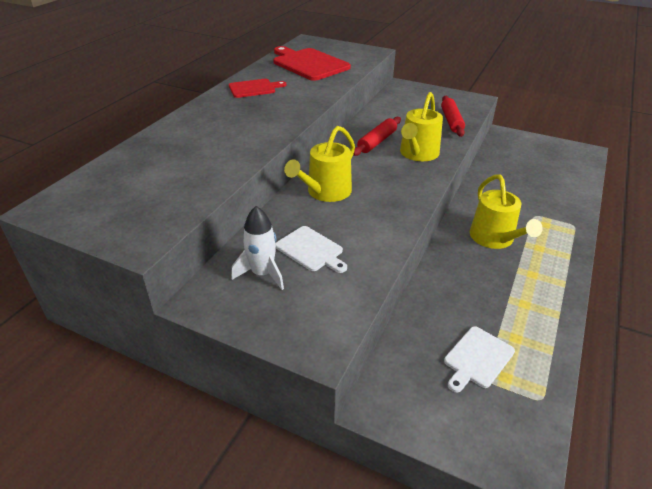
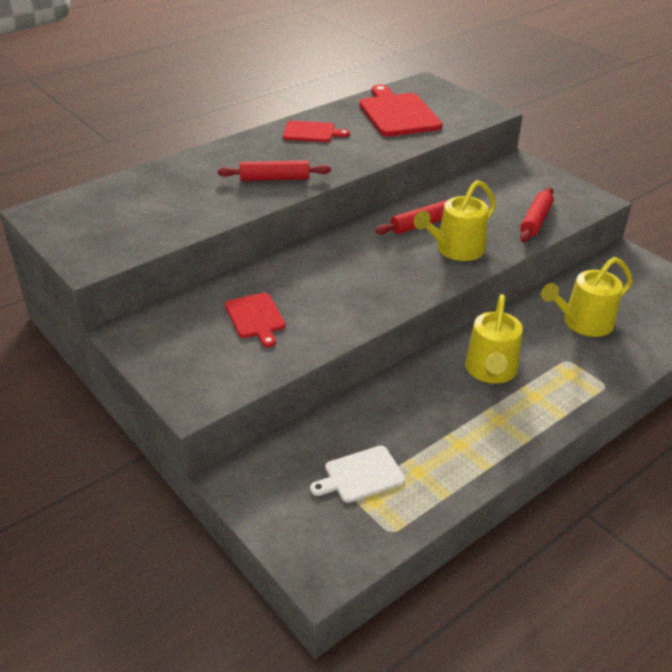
camera: 25 degrees right, 0 degrees up
(255, 128) = (275, 179): none -> red rolling pin
(262, 273) = (195, 326): white rocket -> none
(311, 250) = (255, 318): white cutting board -> red cutting board
(325, 192) = (318, 265): yellow watering can -> yellow watering can (583, 323)

